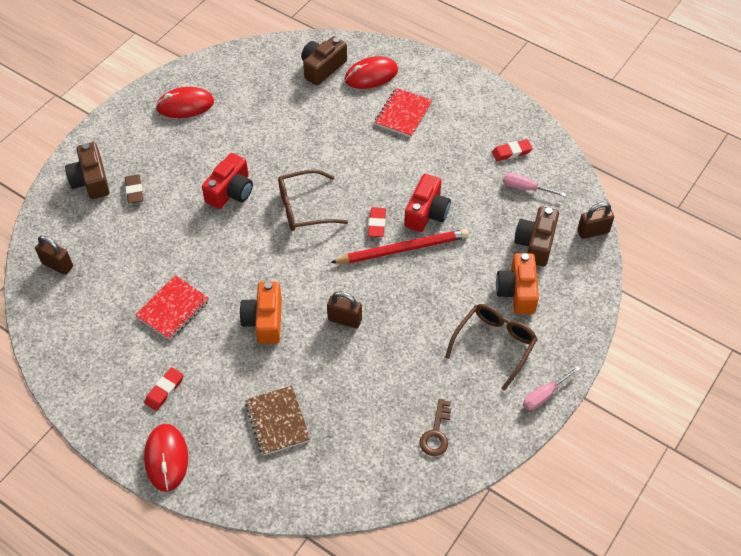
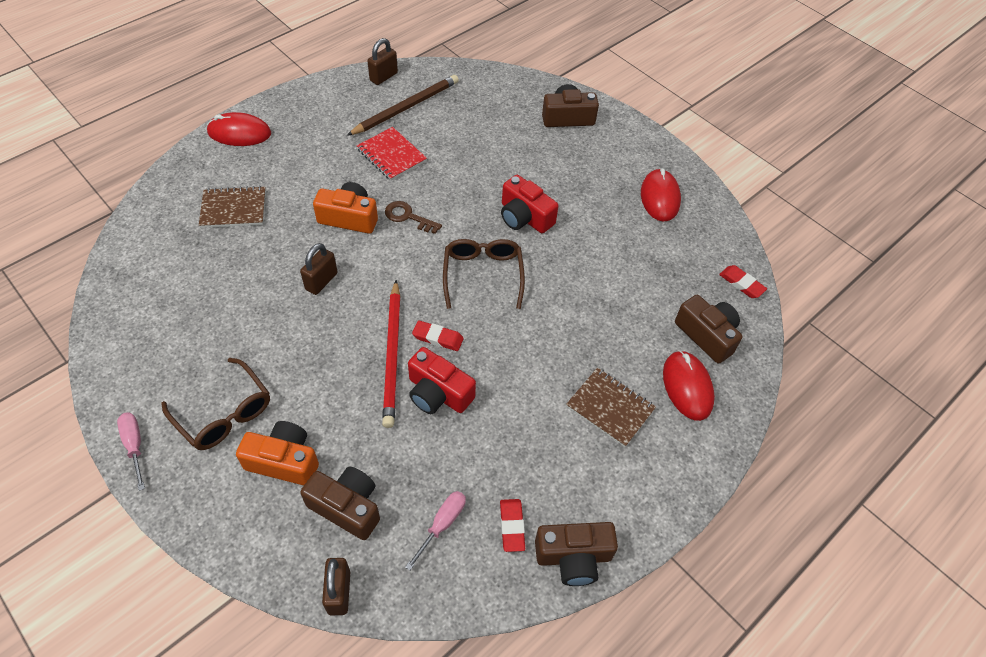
camera: 100 degrees right, 0 degrees up
(57, 265) = (471, 88): brown padlock -> brown padlock (383, 77)
(98, 315) = (405, 108): none -> brown pencil
(134, 191) = (546, 145): brown eraser -> none
(164, 390) = (306, 139): red eraser -> red eraser (741, 284)
(403, 114) = (610, 408): red notebook -> brown notebook
(436, 433) = (150, 329): brown key -> brown key (408, 217)
(518, 119) = (573, 557): none -> brown camera

